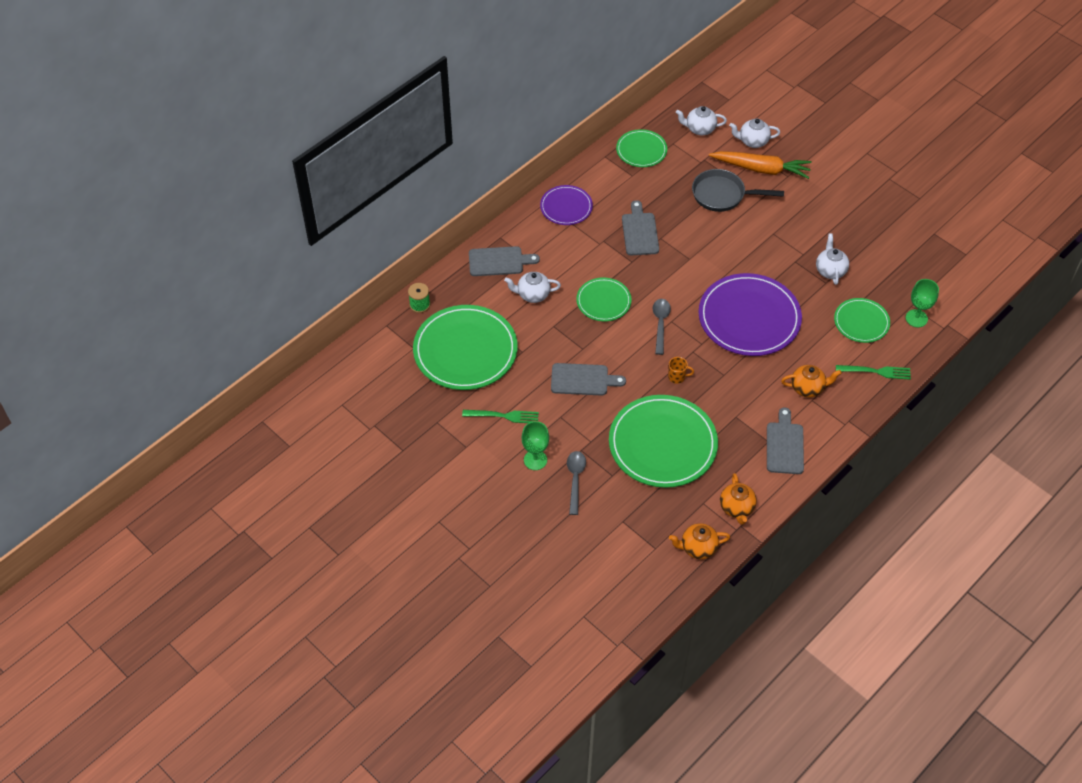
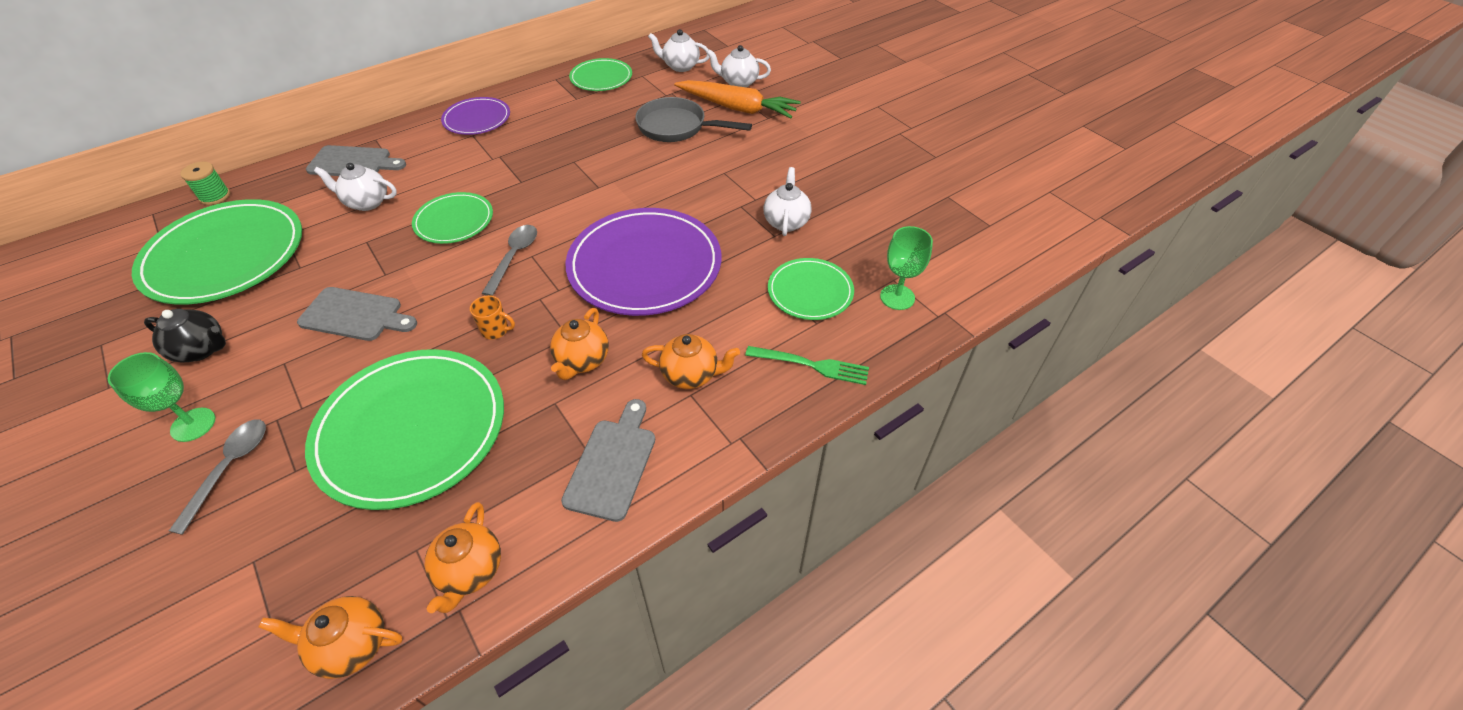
camera: 10 degrees right, 5 degrees down
(503, 416) = (202, 349): green fork -> black teapot
(640, 232) = (551, 152): grey cutting board -> none
(740, 389) = (582, 361): none -> orange teapot

